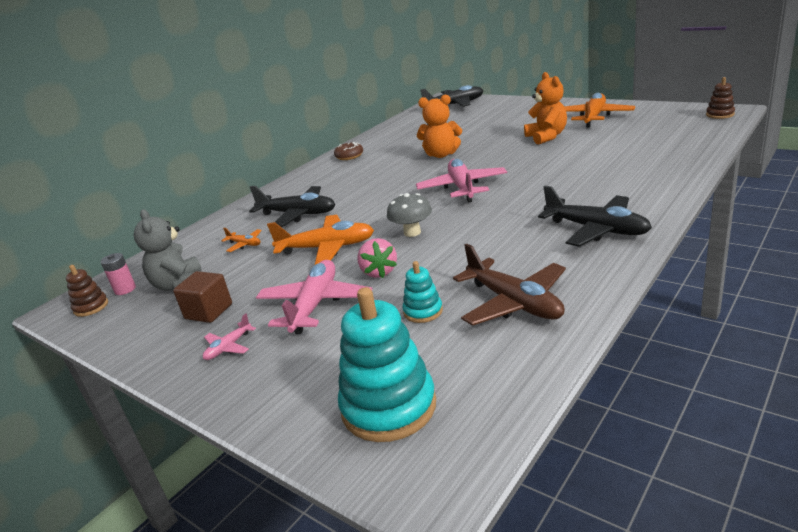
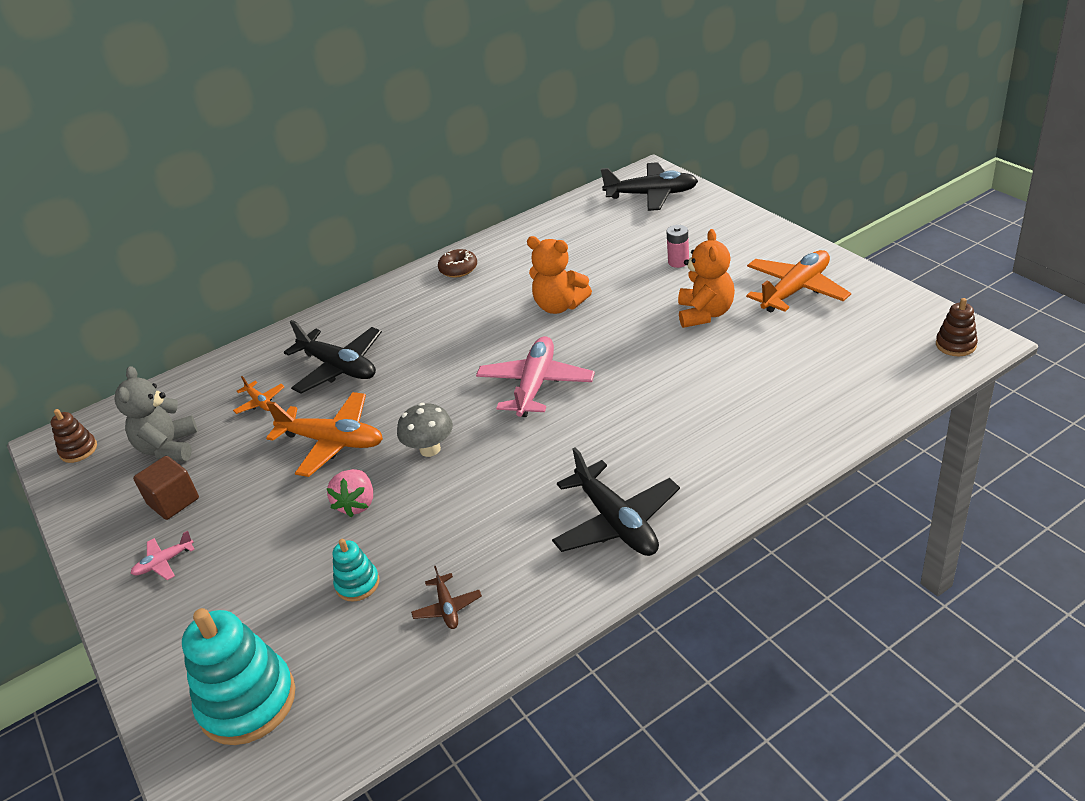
camera: 20 degrees right, 10 degrees up
(125, 289) = (119, 434): pink battery -> pink battery (678, 262)
(315, 305) = (269, 532): pink plane -> none
(514, 303) = (447, 607): brown plane -> brown plane, size x0.48

